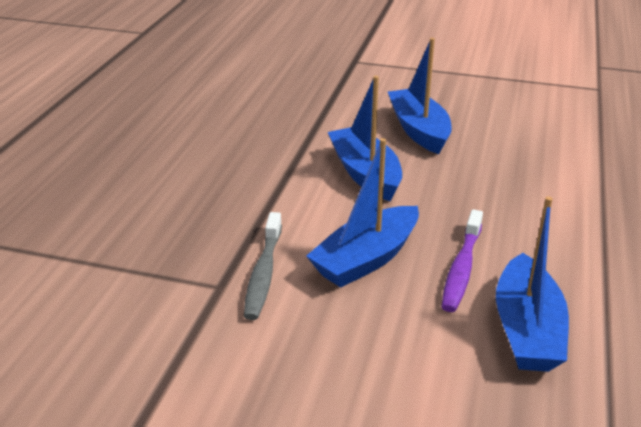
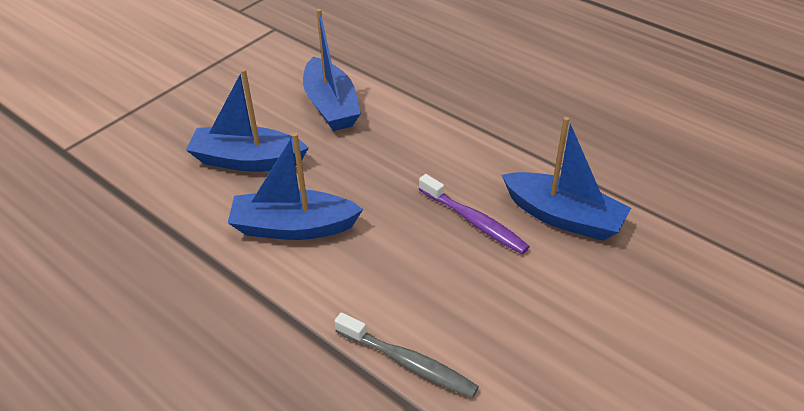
camera: 65 degrees left, 10 degrees up
(366, 259) = (428, 277): blue boat -> blue boat (331, 106)

